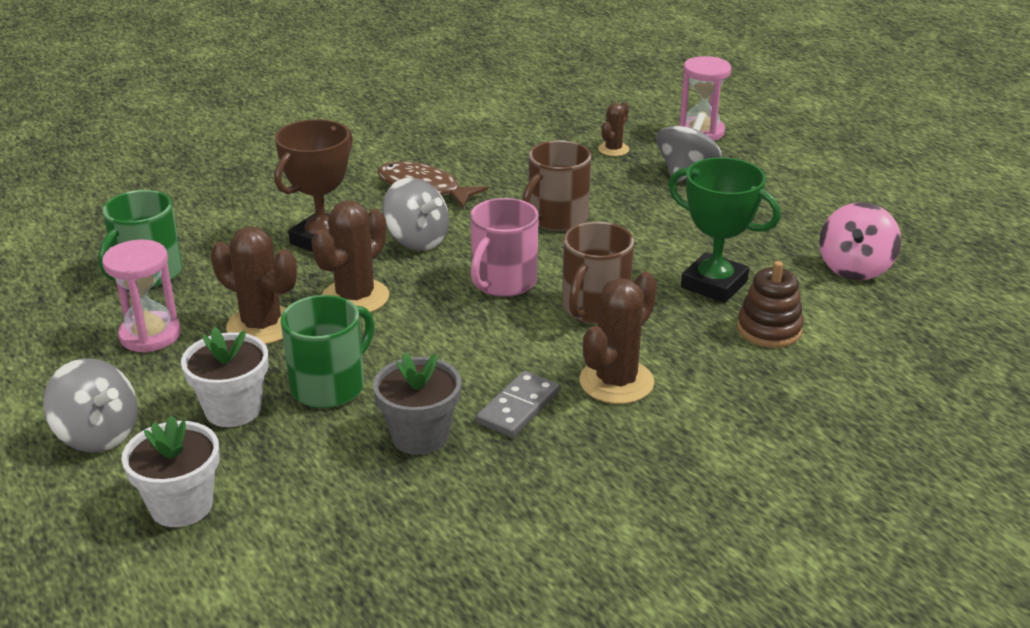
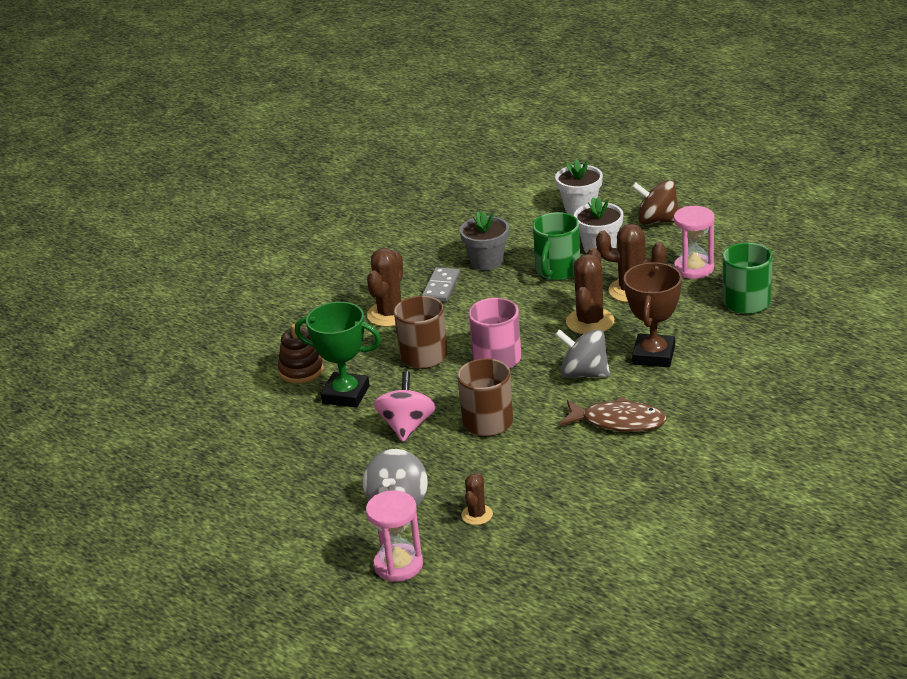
camera: 165 degrees right, 0 degrees up
(98, 435) = (657, 221): grey spinning top -> brown spinning top
(855, 268) = (241, 436): pink spinning top -> pink spinning top (407, 426)

